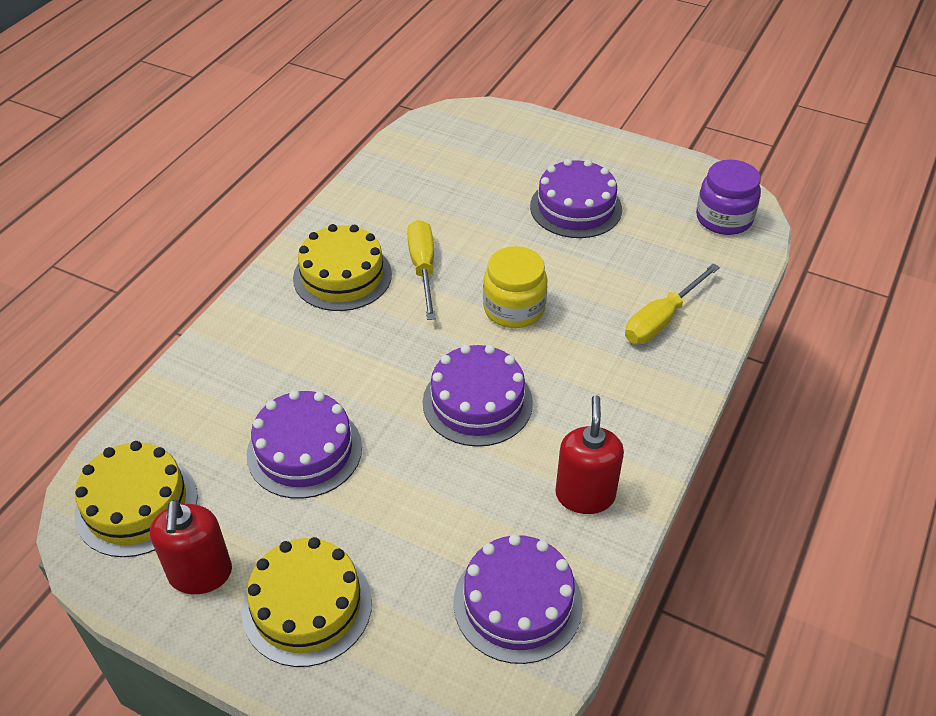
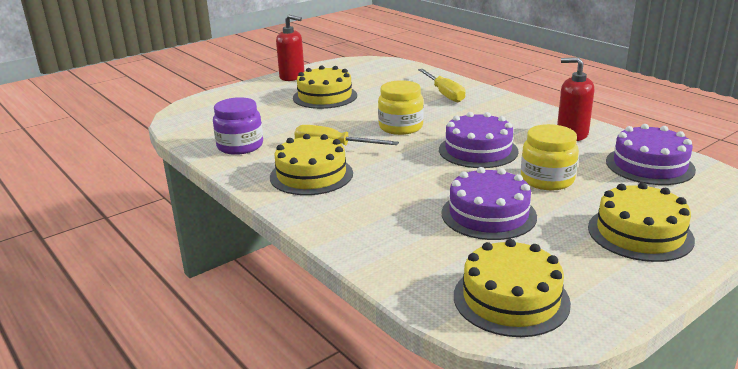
camera: 65 degrees left, 20 degrees down
(200, 574) = (598, 274): red soap dispenser -> red soap dispenser (292, 77)
(419, 490) = (547, 179): none -> yellow jar
(576, 207) = (325, 96): purple cake -> yellow cake
(724, 218) = (376, 67): purple jar -> purple jar (240, 146)

